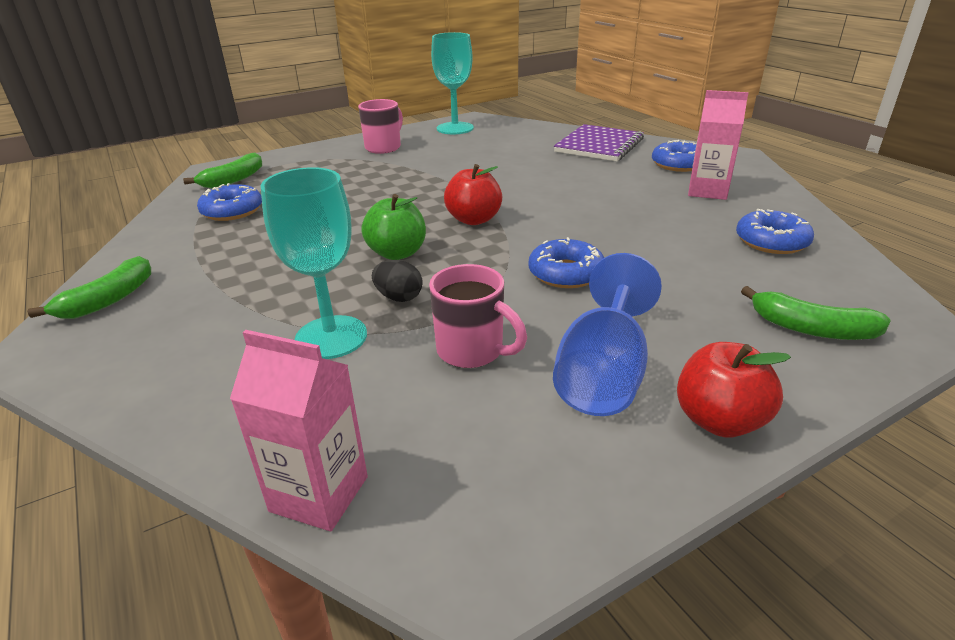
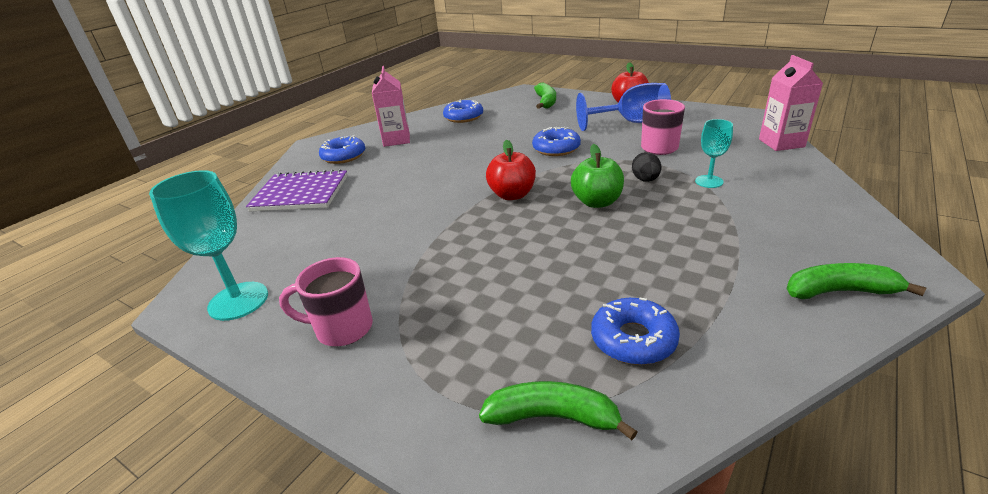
camera: 115 degrees left, 0 degrees up
(331, 337) = (709, 181): turquoise goblet -> turquoise goblet, size x0.57

